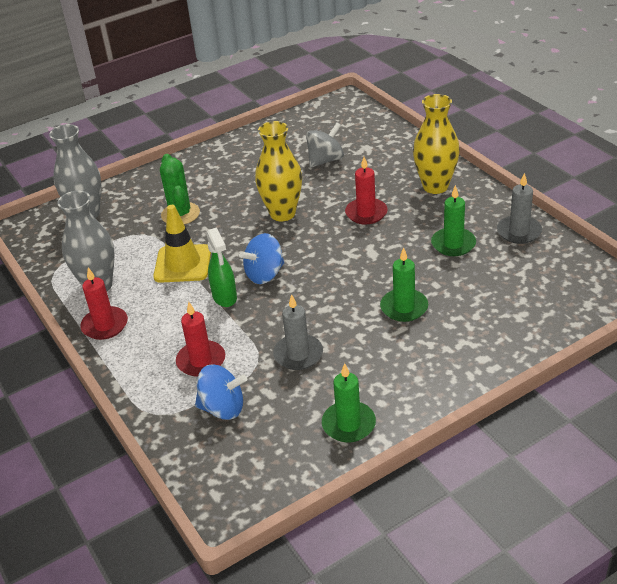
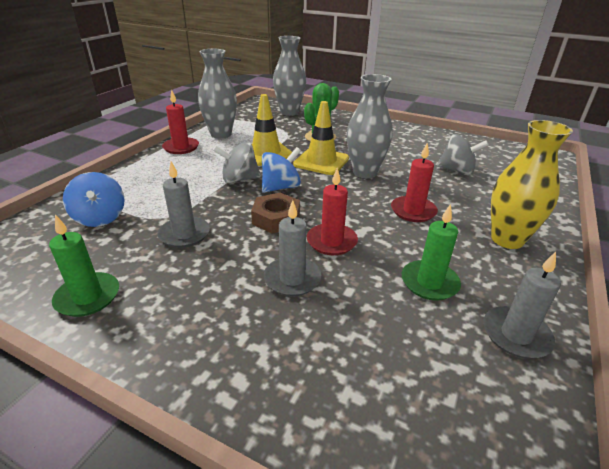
camera: 55 degrees right, 5 degrees down
(201, 361) = (157, 191): red candle -> red candle (331, 241)
(225, 297) = (239, 179): green spray bottle -> grey spinning top
(236, 232) = (321, 161): none -> yellow traffic cone
(265, 274) = (281, 187): blue spinning top -> blue spinning top turned 120 degrees clockwise
(282, 213) = (365, 172): yellow vase -> grey vase
(316, 293) = (276, 218): none -> brown nut
(404, 307) = (292, 279): green candle -> grey candle

